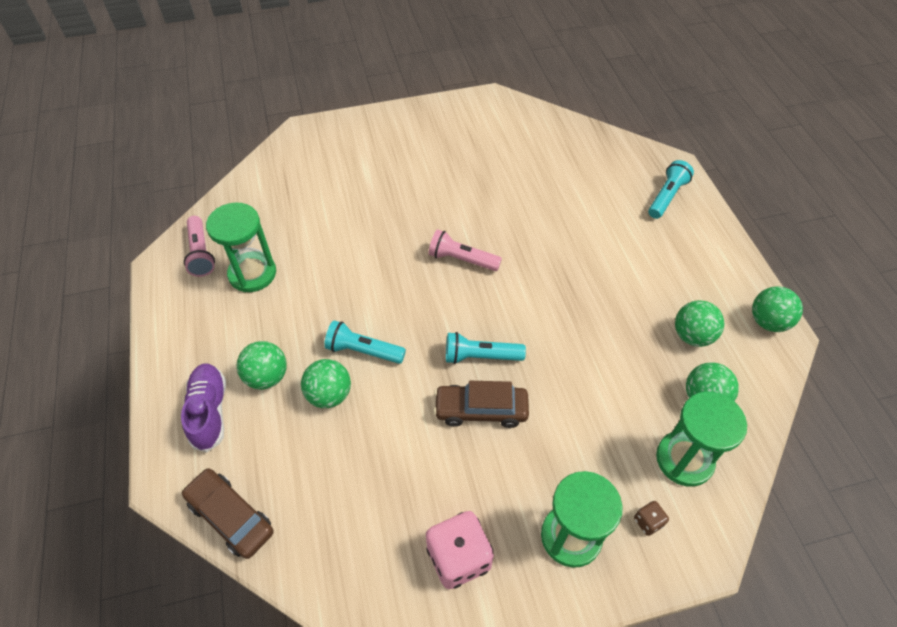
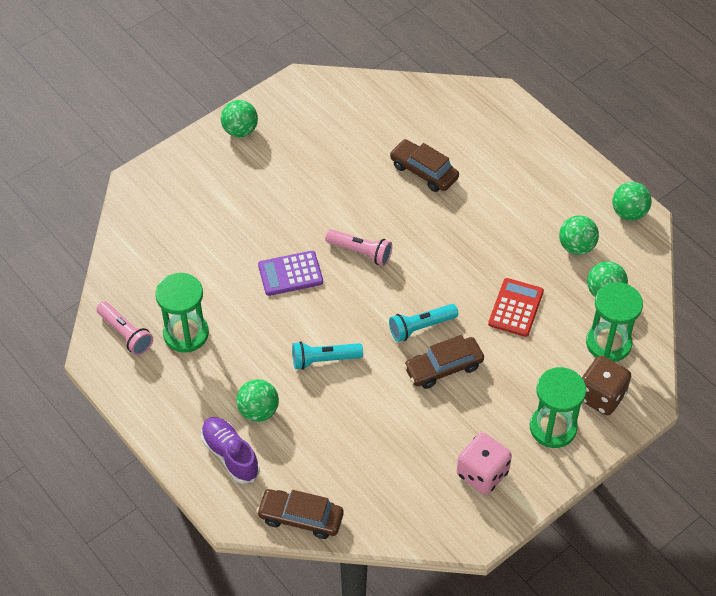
camera: 25 degrees left, 0 degrees up
(329, 395) = (318, 404): green ball -> green ball (240, 130)
(383, 255) = (290, 274): none -> purple calculator
(461, 259) = (360, 252): pink flashlight -> pink flashlight turned 150 degrees counterclockwise
(565, 207) = (424, 171): none -> brown car
(593, 376) = (515, 308): none -> red calculator
(648, 522) = (601, 396): brown dice -> brown dice, size x2.17
(667, 197) = (505, 129): turquoise flashlight -> none

